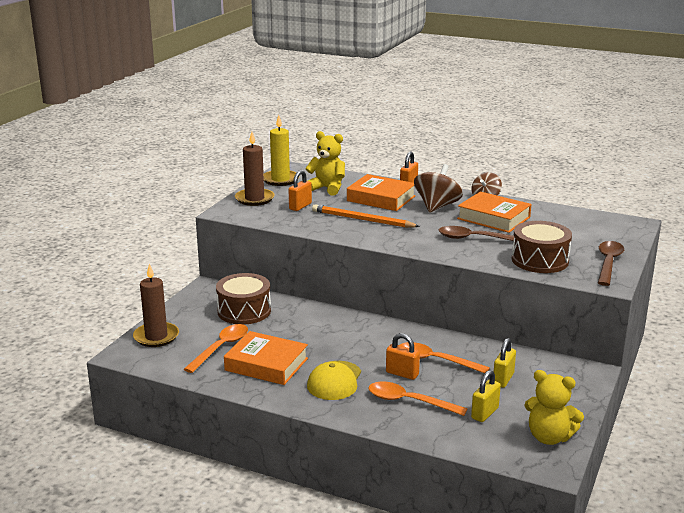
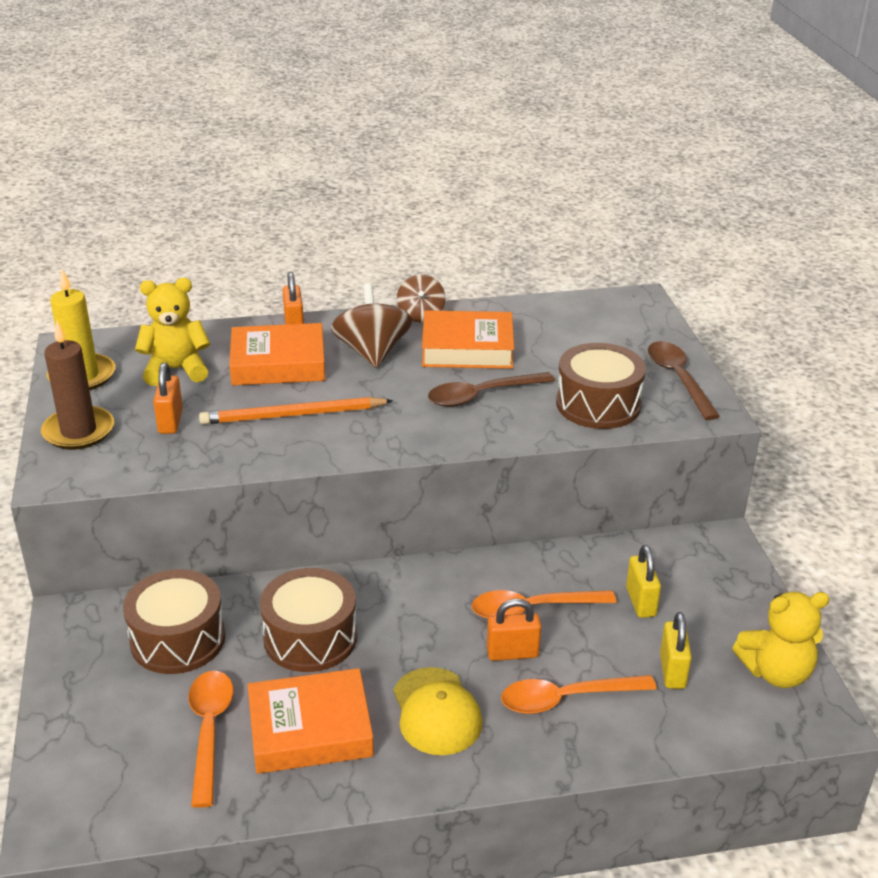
camera: 35 degrees left, 10 degrees up
(156, 337) = (78, 759): brown candle -> none
(306, 331) = (310, 637): none -> brown drum

